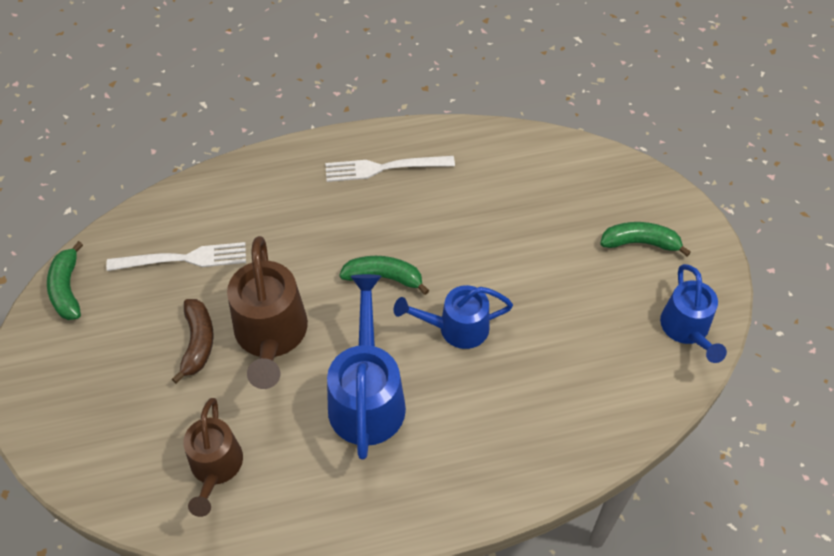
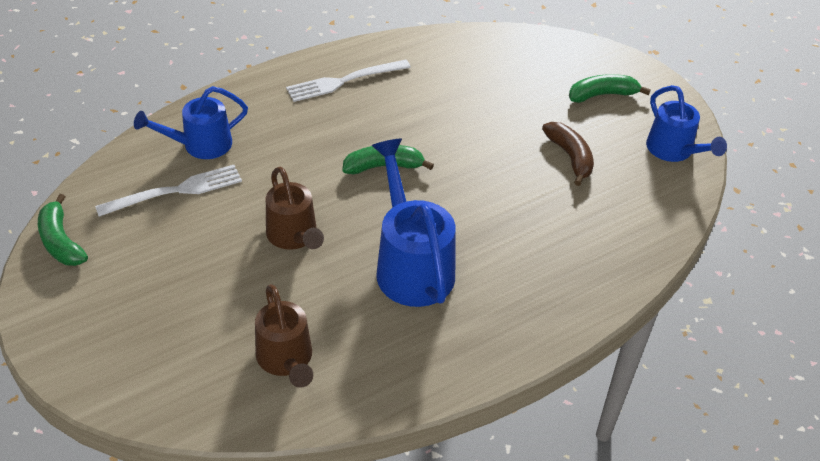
camera: 20 degrees left, 10 degrees down
(198, 343) = (221, 258): brown banana -> brown banana (570, 157)
(271, 337) = (294, 237): brown watering can -> brown watering can, size x0.66
(455, 328) = (469, 192): blue watering can -> blue watering can (200, 145)

